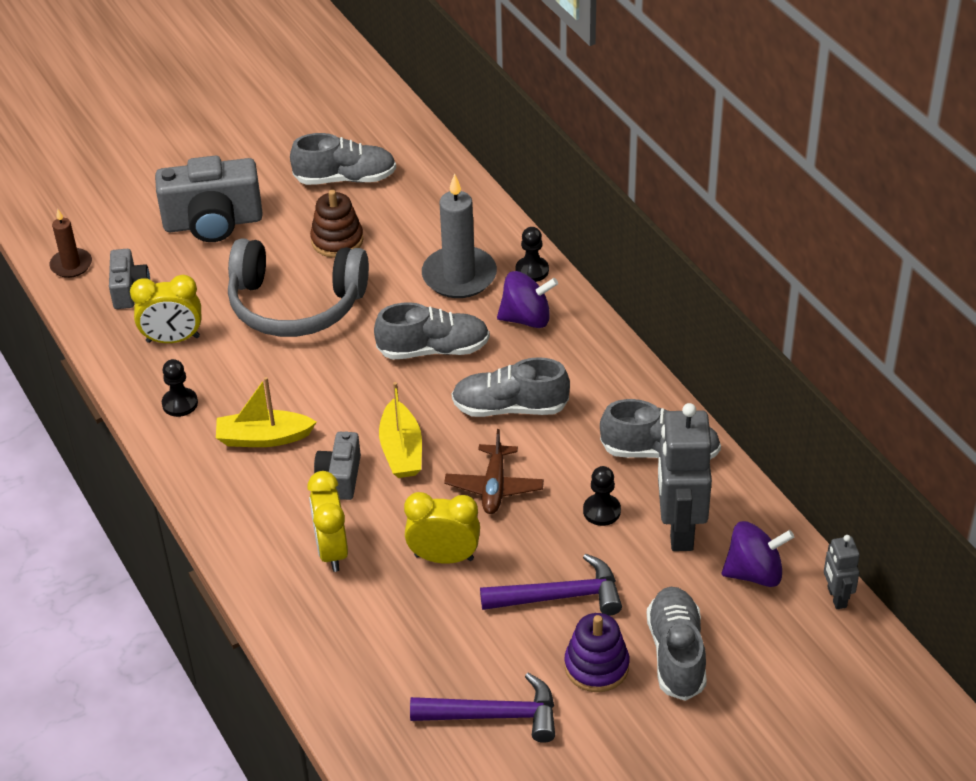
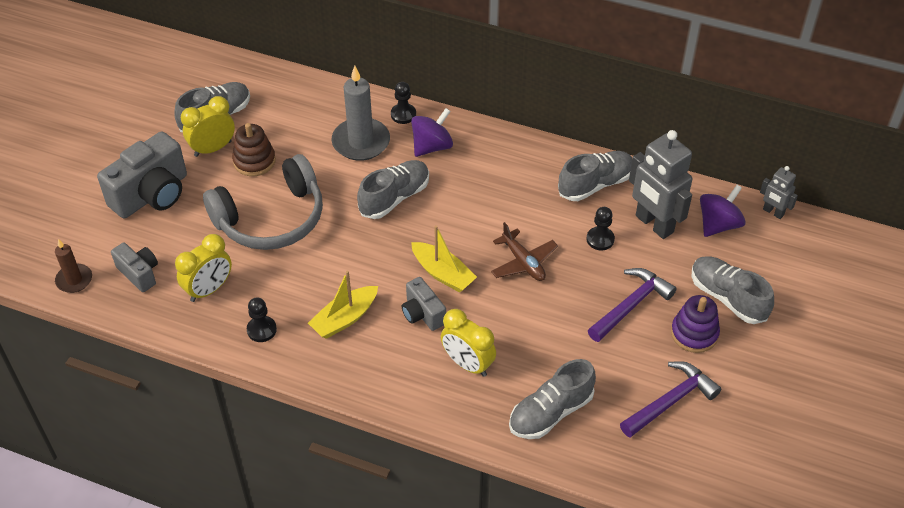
camera: 40 degrees left, 5 degrees up
(444, 557) = (540, 324): yellow clock -> yellow clock (213, 148)
(510, 407) = (480, 208): grey shoe -> grey shoe (550, 412)

